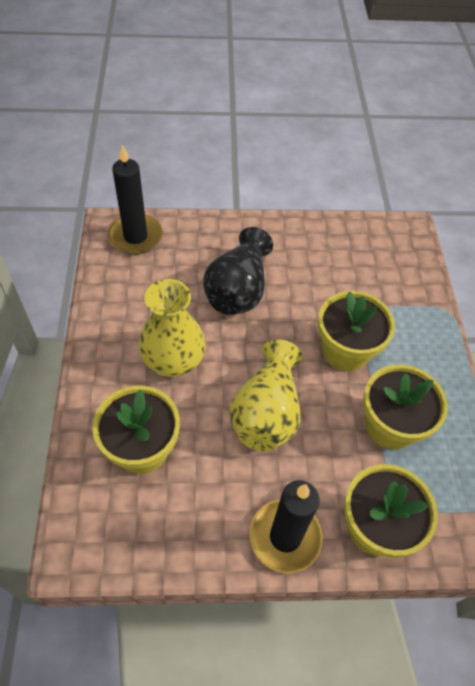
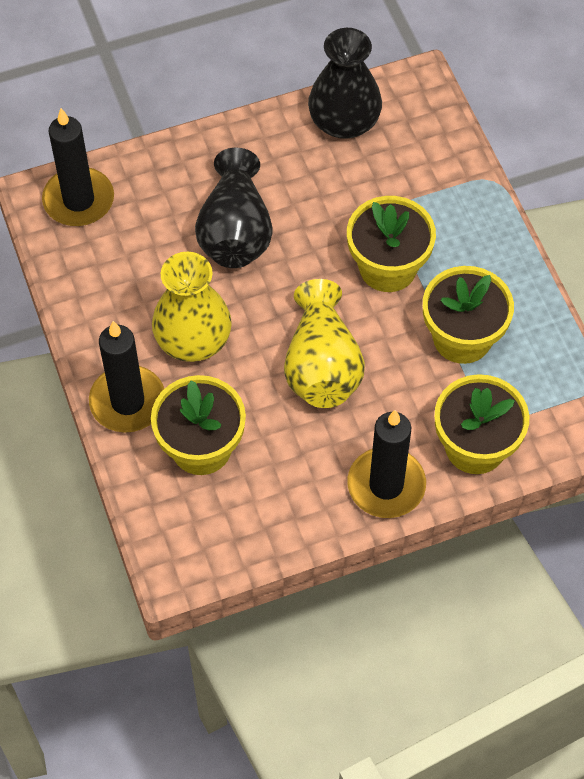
camera: 15 degrees left, 5 degrees up
(101, 391) = (127, 401): none -> black candle
(346, 239) = (344, 121): none -> black vase

